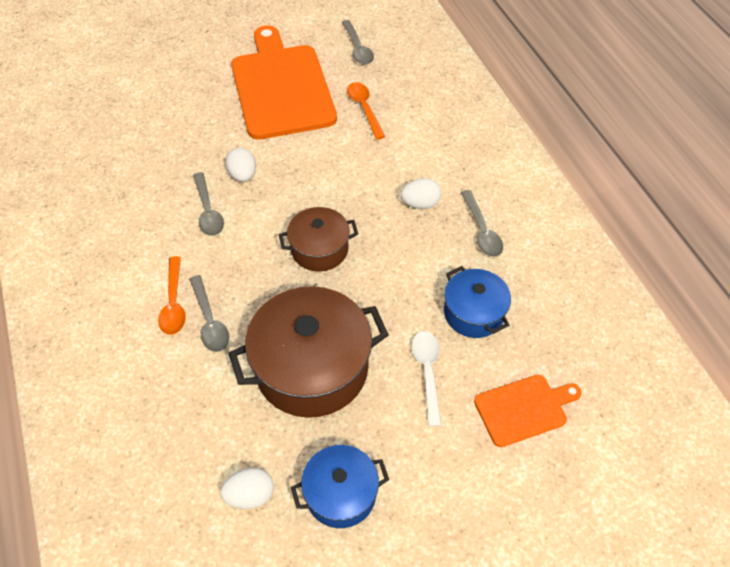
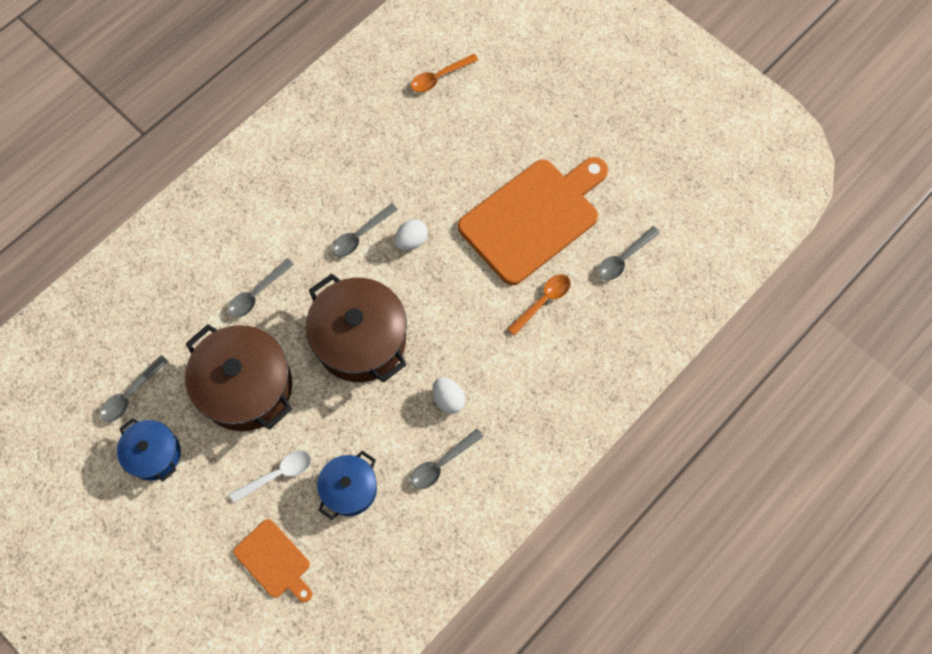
camera: 65 degrees right, 15 degrees up
(174, 303) = (262, 260): orange spoon -> orange spoon (439, 77)
(250, 495) = (131, 394): white egg -> grey spoon
(319, 249) = (360, 340): brown pot -> brown pot, size x1.76

